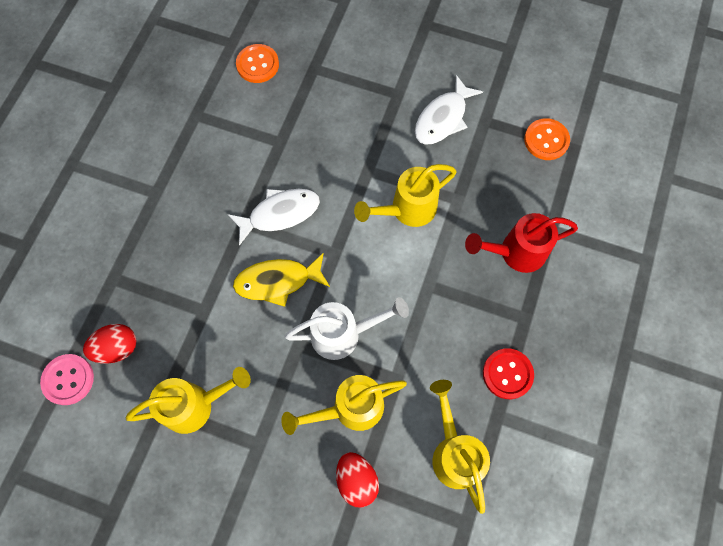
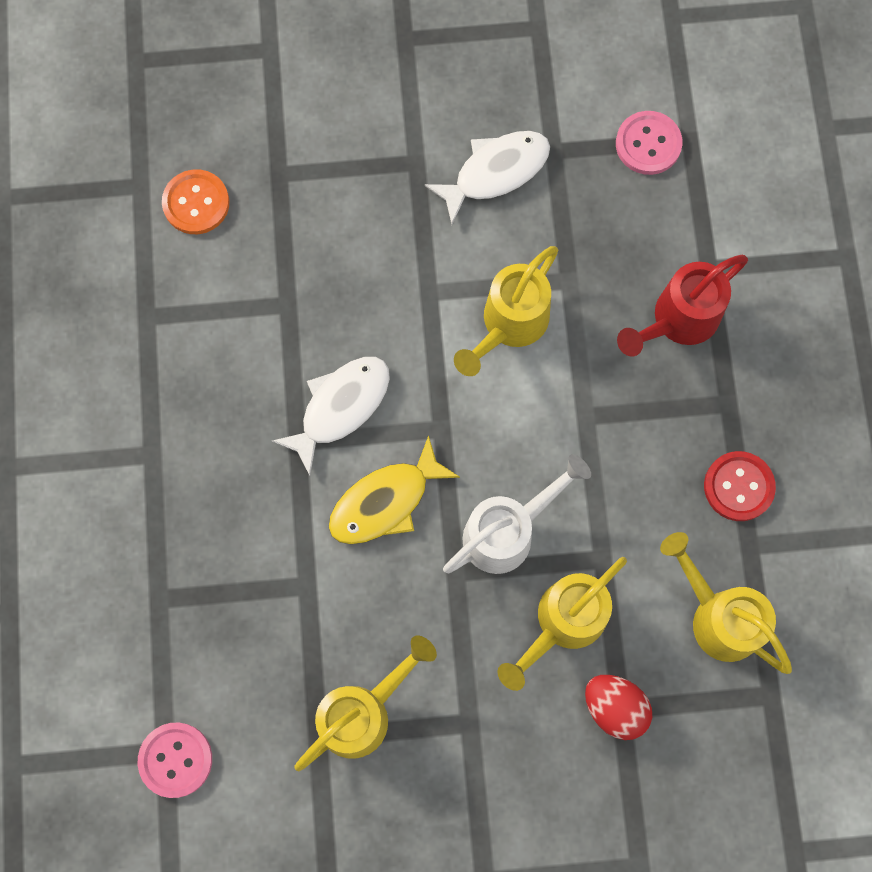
camera: 25 degrees left, 5 degrees up
(117, 348) = (218, 688): red egg -> none
(443, 118) = (495, 172): white fish -> white fish turned 135 degrees counterclockwise
(546, 140) = (648, 144): orange button -> pink button

